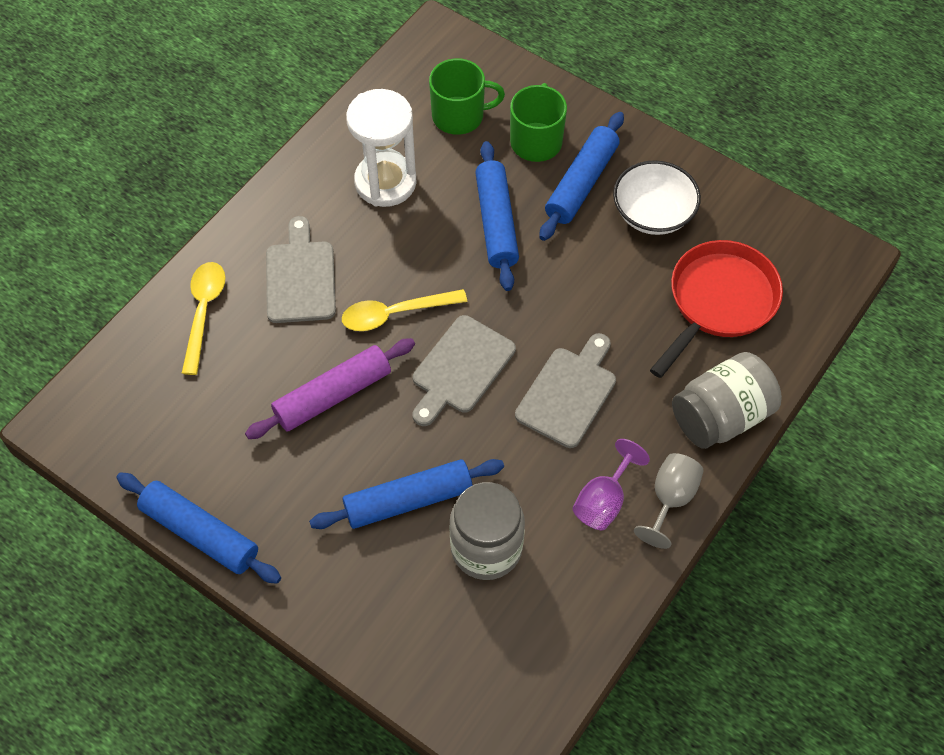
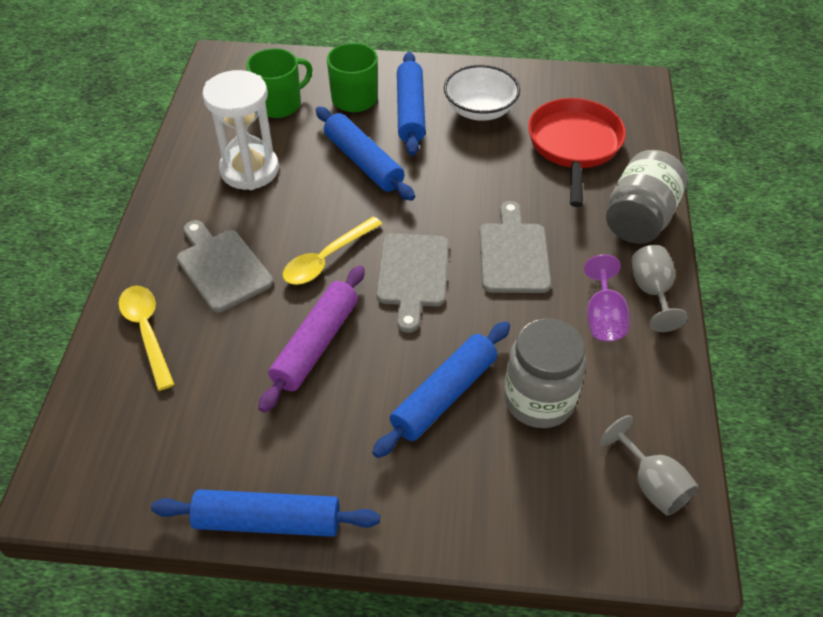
camera: 30 degrees left, 10 degrees down
(525, 674) = (651, 484): none -> grey goblet

